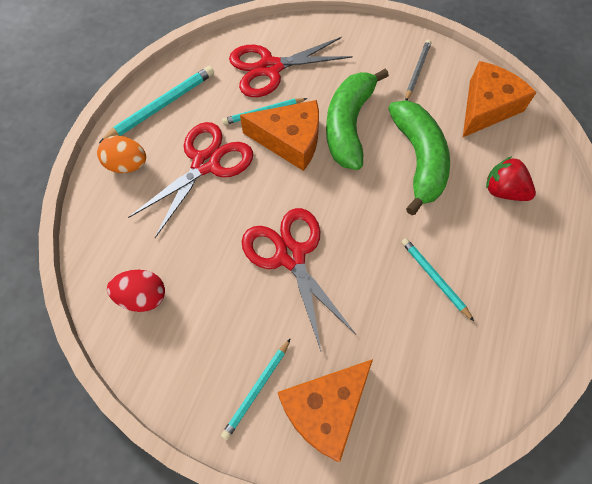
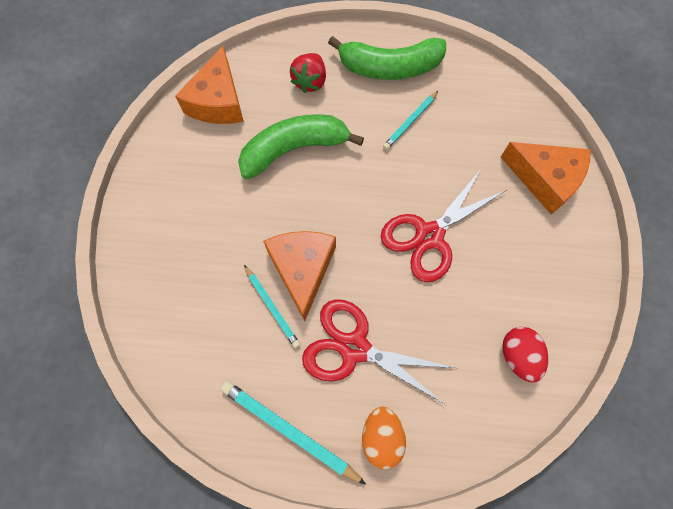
camera: 105 degrees left, 5 degrees up
(257, 389) = (553, 231): turquoise pencil -> none
(270, 68) = (204, 318): red scissors -> none
(348, 125) = (268, 217): green banana -> green banana (390, 68)
(417, 71) = (181, 166): grey pencil -> none
(486, 107) = (218, 101): orange cheese -> orange cheese turned 105 degrees counterclockwise

